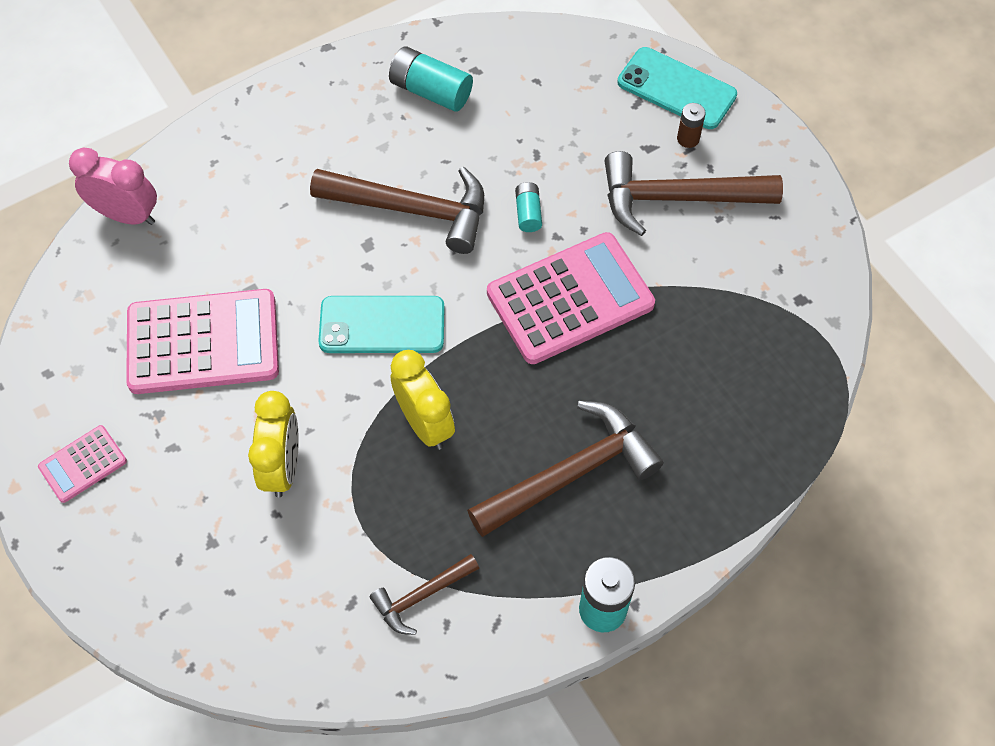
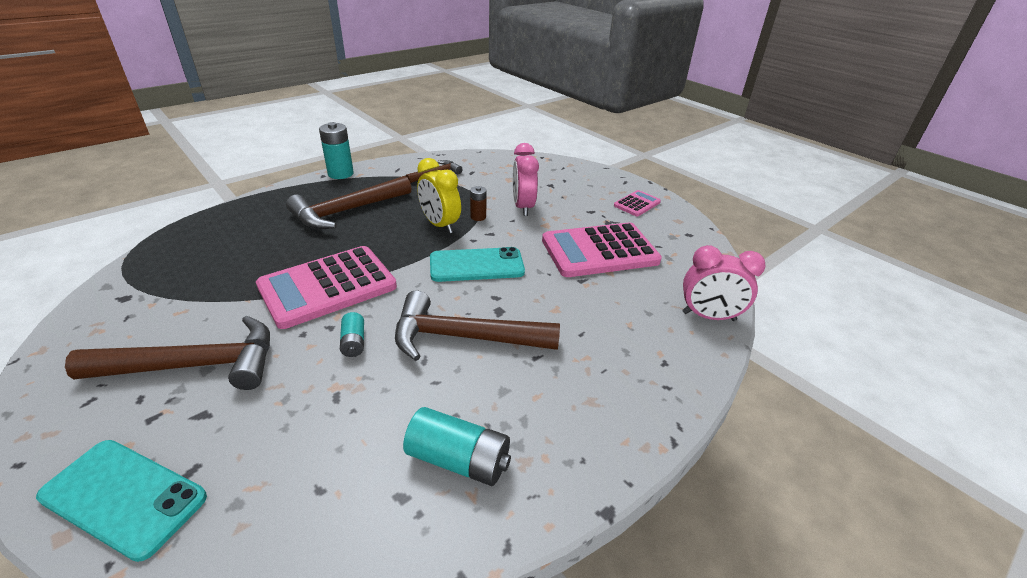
camera: 170 degrees right, 25 degrees down
(283, 467) = (523, 207): yellow clock -> pink clock
(688, 139) = (147, 428): brown battery -> brown battery (478, 217)

